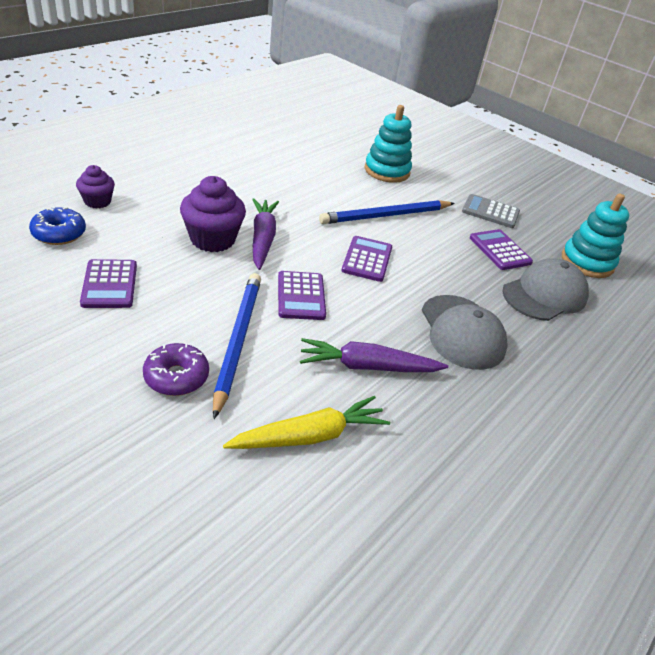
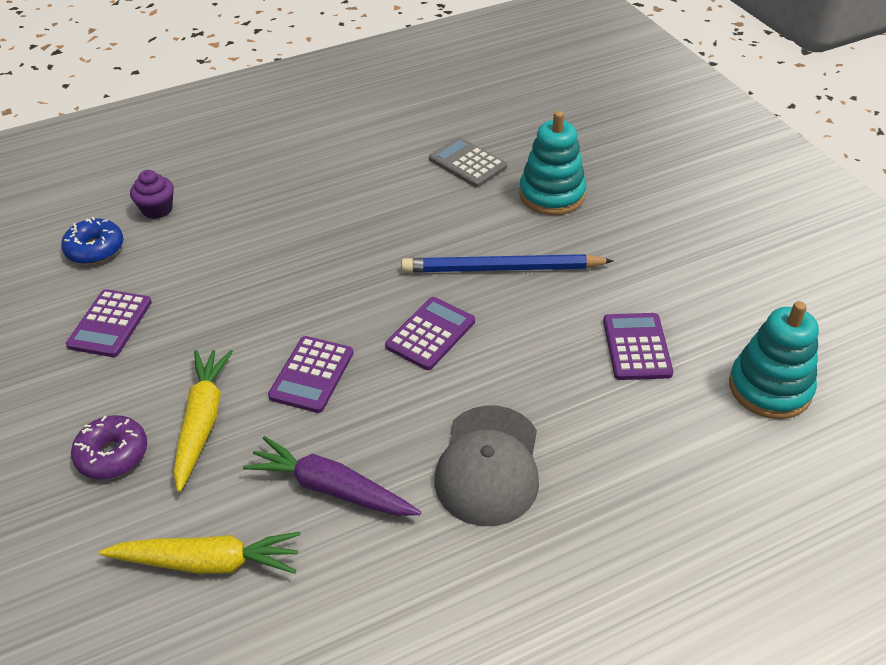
camera: 30 degrees right, 5 degrees up
(212, 239) = (255, 278): purple cupcake -> none
(237, 340) = (202, 421): blue pencil -> yellow carrot
(262, 239) = (315, 285): purple carrot -> none
(490, 212) = (668, 280): grey calculator -> grey calculator (467, 163)
(544, 294) = (656, 430): grey cap -> none

